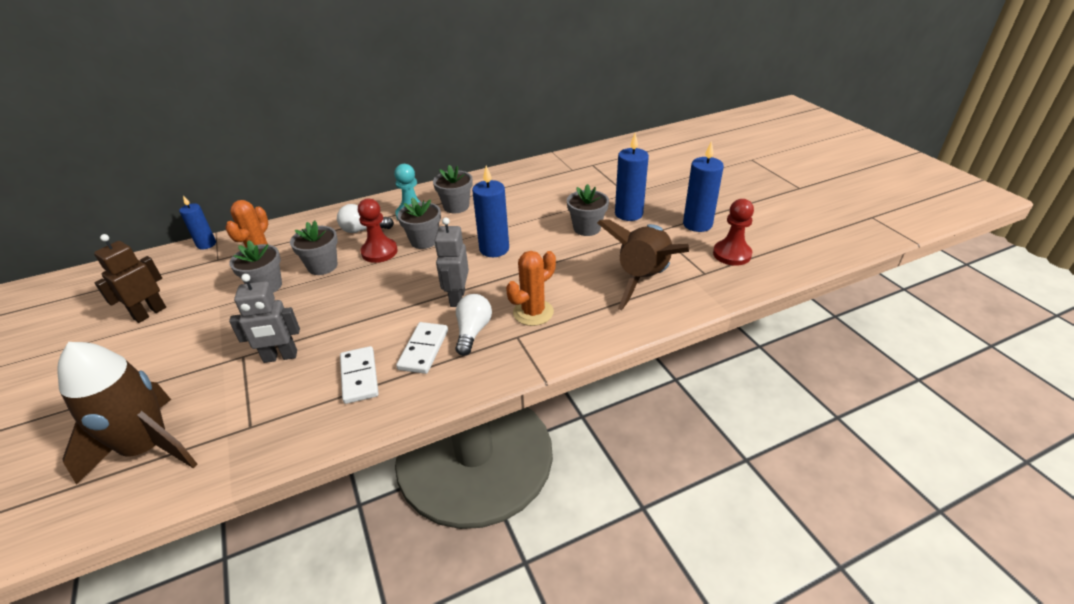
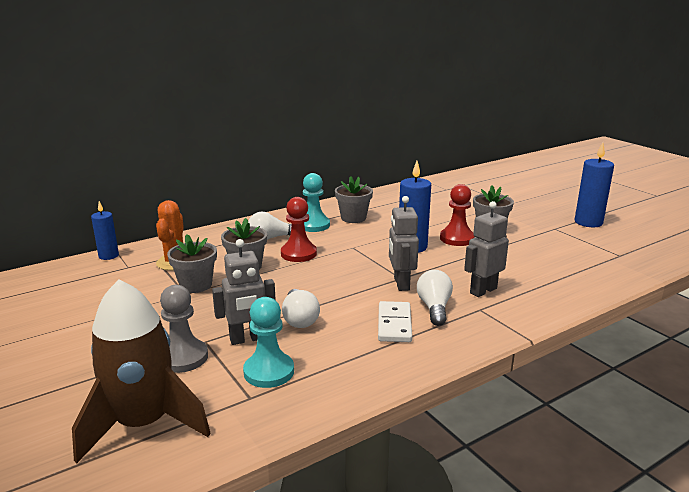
camera: 10 degrees left, 15 degrees down
(150, 313) = (77, 313): brown robot -> none
(215, 374) = (183, 358): none -> grey pawn
(280, 398) = (269, 372): none -> turquoise pawn
(339, 336) = (299, 319): none -> white light bulb
(359, 376) = (342, 349): white domino -> none
(424, 241) = (338, 244): grey flower pot -> none
(533, 312) = (483, 290): orange cactus -> grey robot
(628, 214) = (521, 217): blue candle -> none
(643, 279) = (568, 261): brown rocket -> none
(732, 254) = (634, 241): red pawn -> red pawn (457, 238)

